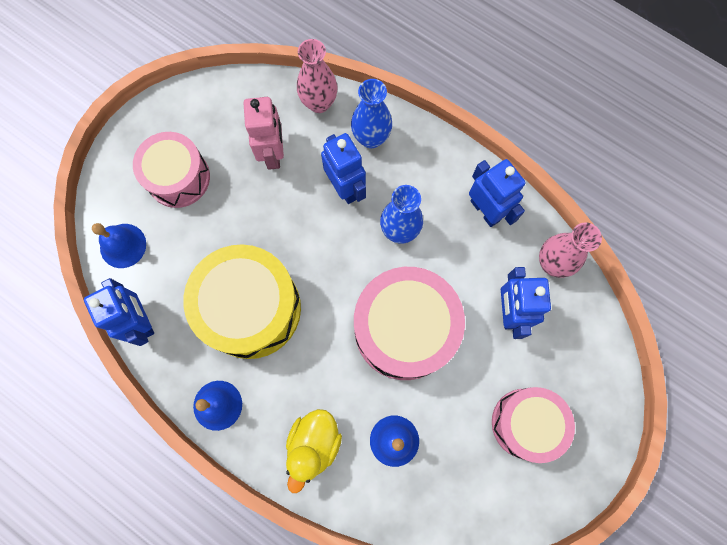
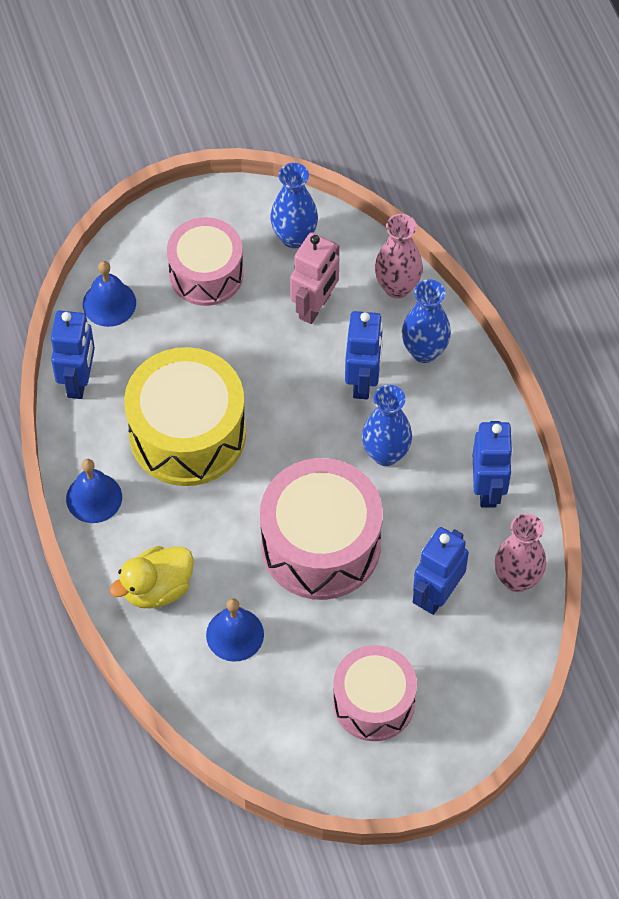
camera: 35 degrees right, 15 degrees down
(222, 111) = (294, 237): none -> blue vase

